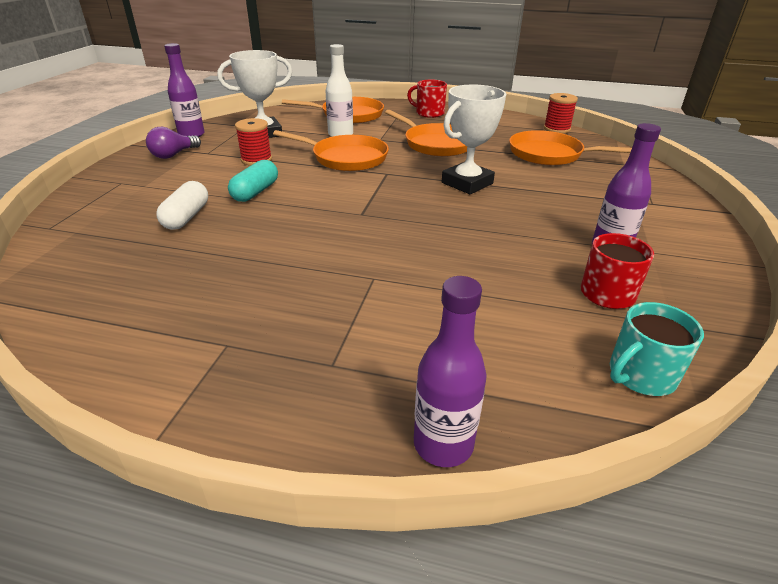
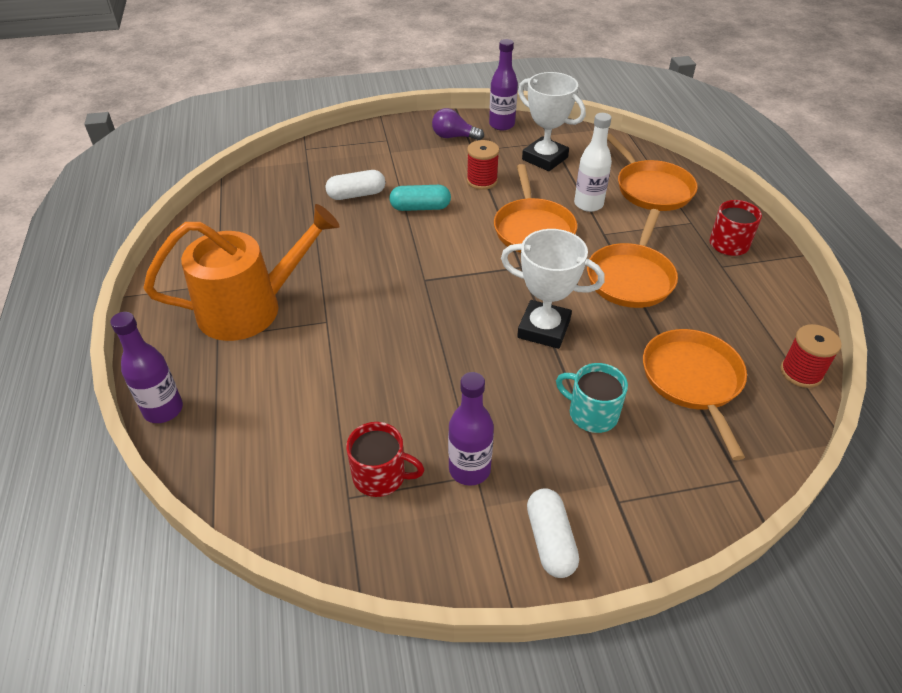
camera: 65 degrees right, 10 degrees up
(302, 326) = (250, 308): none -> orange watering can
(640, 375) = (268, 508): turquoise mug -> turquoise mug (592, 413)
(687, 235) = (550, 541): none -> white capsule

